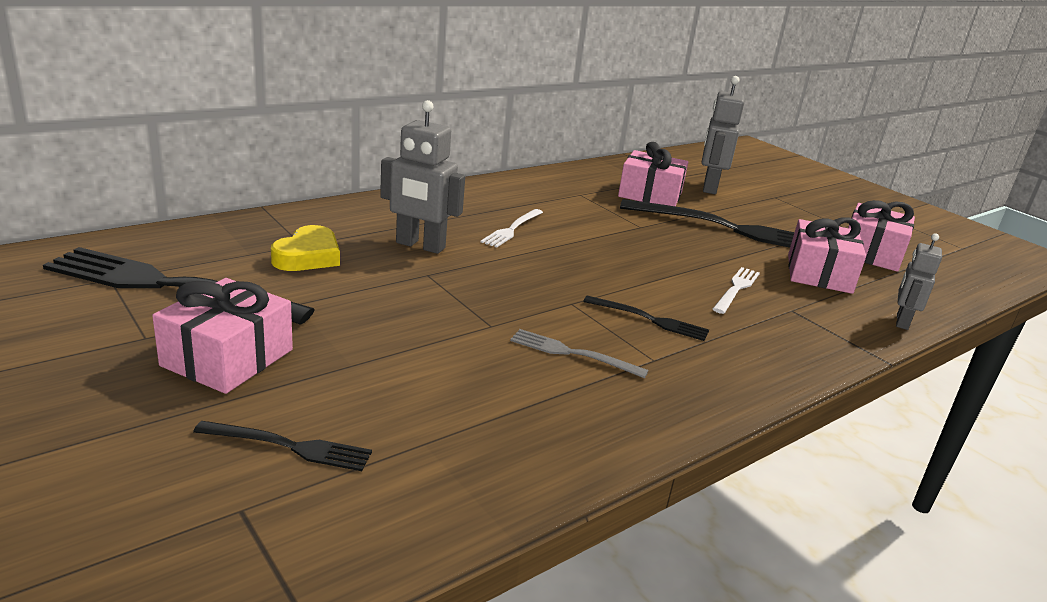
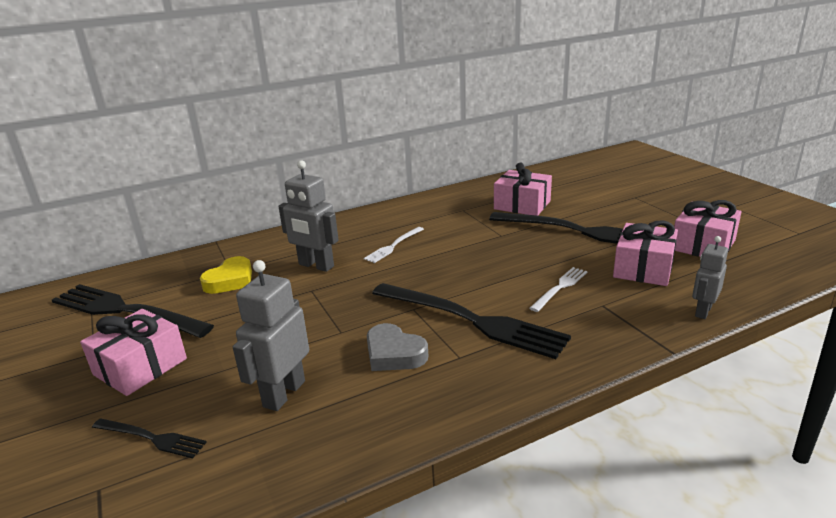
camera: 15 degrees right, 0 degrees up
(572, 353) = (394, 354): grey fork -> grey heart
(650, 319) = (472, 320): black fork -> black fork, size x2.08
(709, 187) = (577, 193): grey robot -> grey robot (284, 394)

